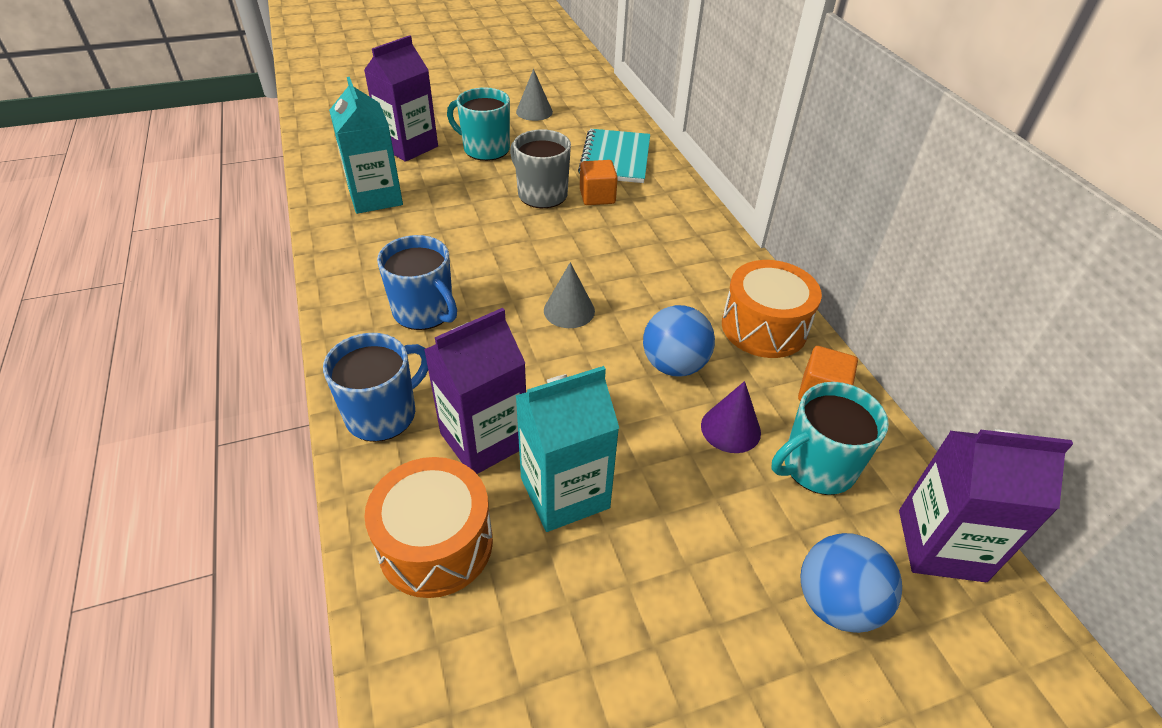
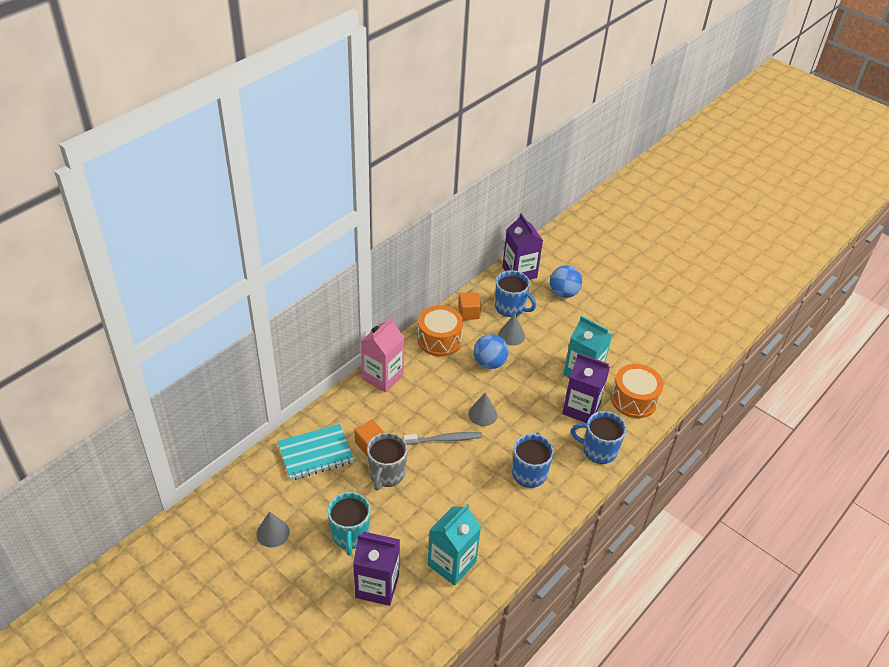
camera: 120 degrees left, 0 degrees up
(554, 257) = (444, 439): none -> grey toothbrush
(711, 243) = (383, 377): none -> pink carton
(730, 429) = (511, 335): purple cone -> grey cone
(817, 467) = (510, 307): turquoise mug -> blue mug

